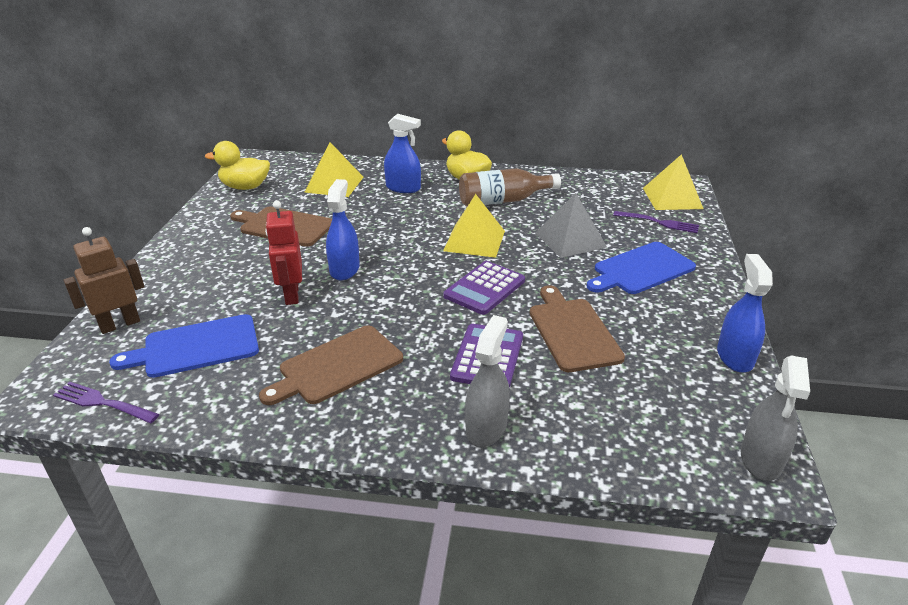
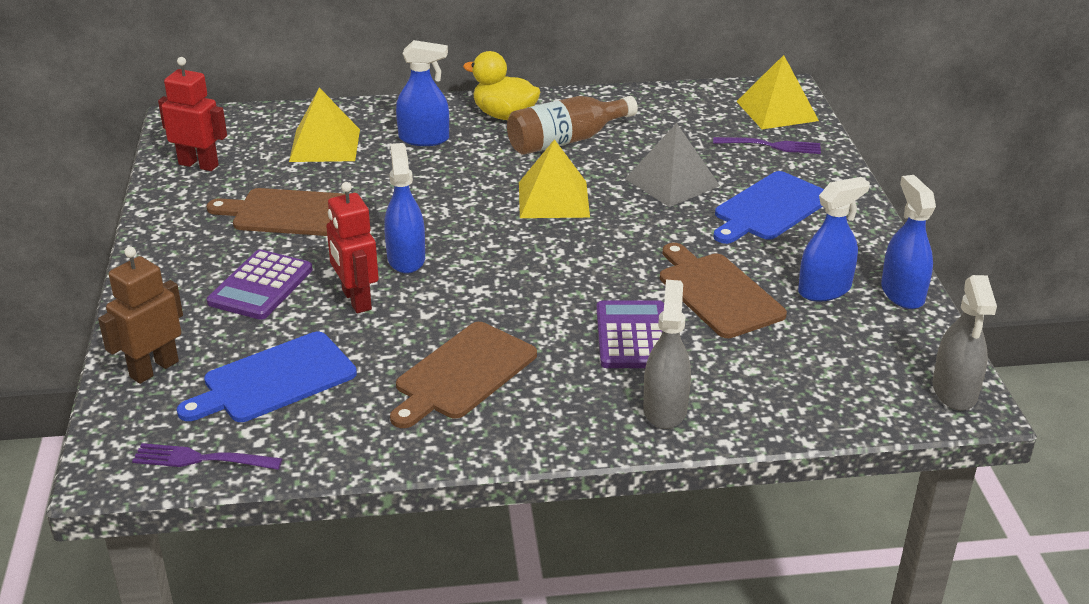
camera: 15 degrees left, 0 degrees up
(245, 187) = (198, 164): yellow duck -> red robot
(484, 288) = (594, 258): purple calculator -> purple calculator (261, 286)
(665, 343) = (824, 289): none -> blue spray bottle

